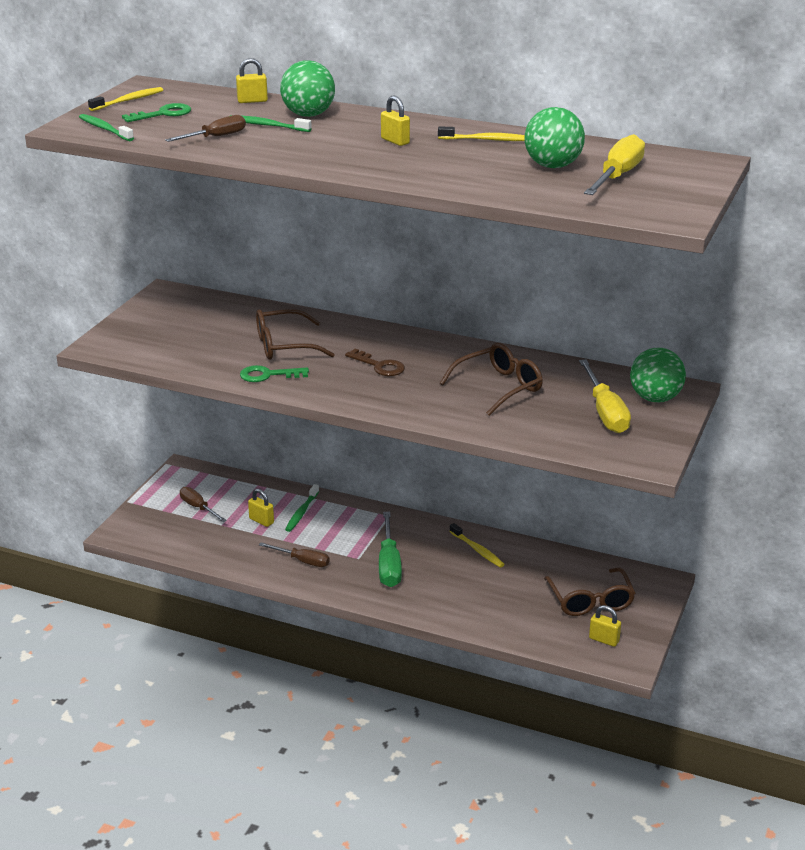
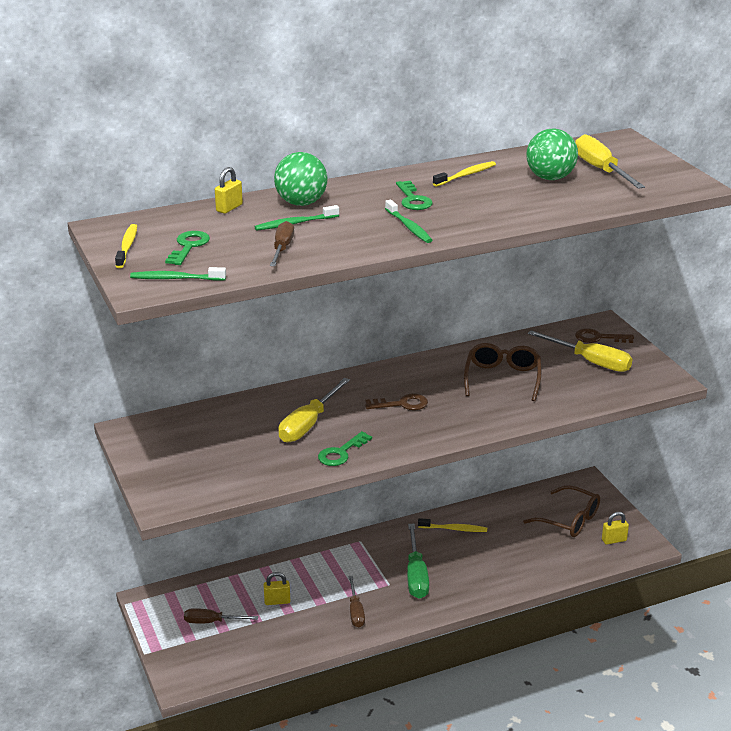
camera: 45 degrees left, 0 degrees up
(285, 346) = (308, 424): brown glasses -> yellow screwdriver
(301, 512) = (296, 576): green toothbrush -> green toothbrush (409, 227)
(302, 561) = (355, 611): brown screwdriver -> brown screwdriver turned 105 degrees clockwise
(389, 564) = (416, 575): green screwdriver -> green screwdriver turned 45 degrees clockwise
(395, 141) = (413, 199): yellow padlock -> green key
(655, 398) = (598, 338): green ball -> brown key

